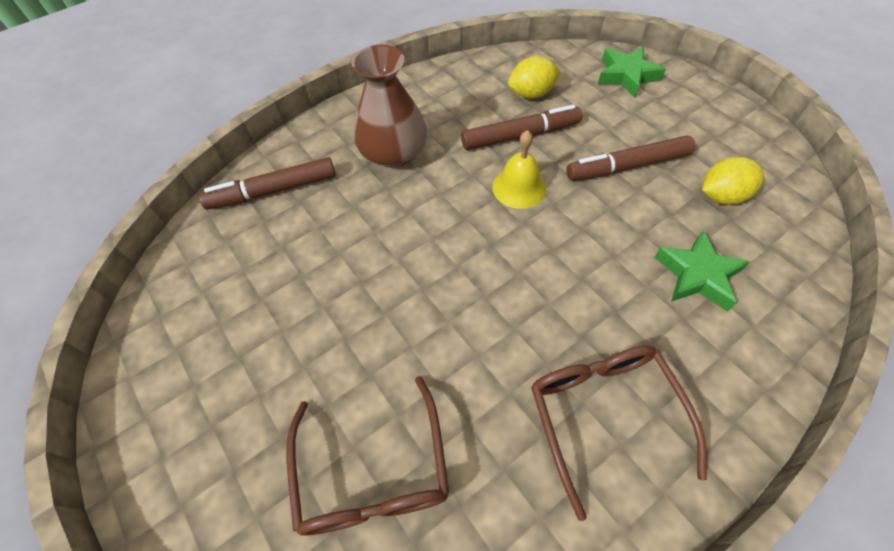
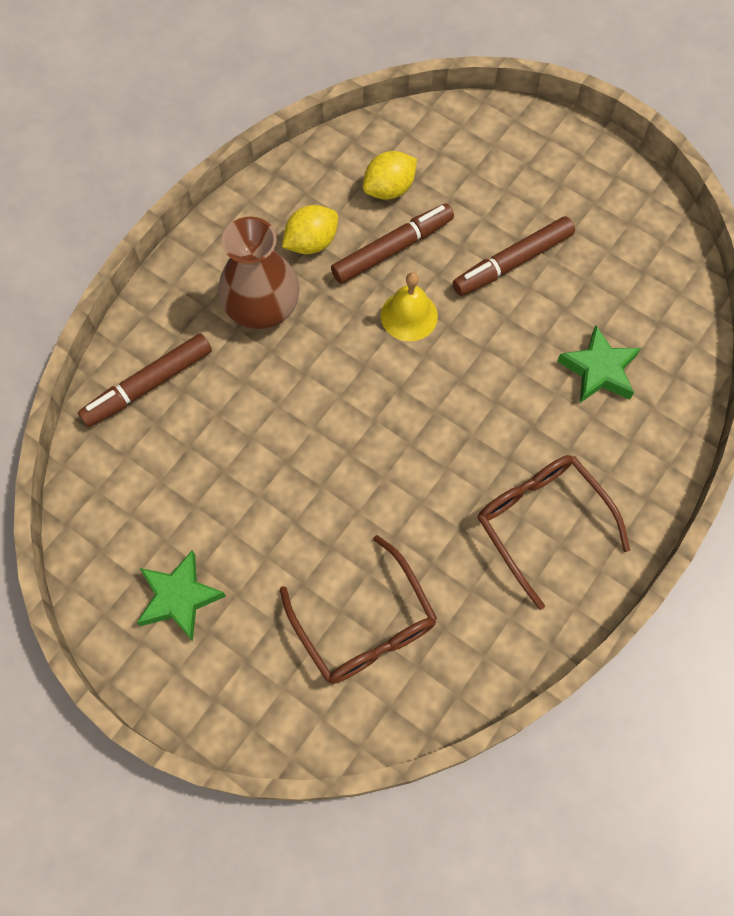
camera: 20 degrees left, 10 degrees up
(626, 76) = (488, 139): green star -> green star (179, 598)
(721, 196) = (609, 276): yellow lemon -> yellow lemon (311, 242)

